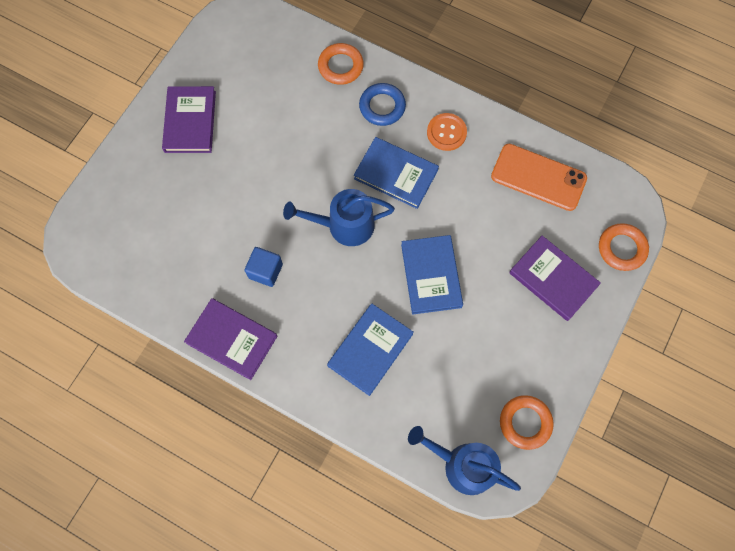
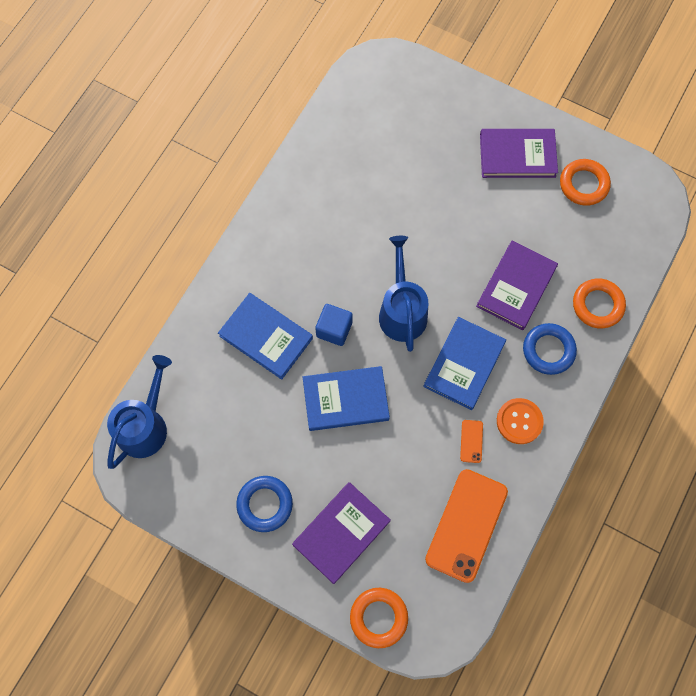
camera: 90 degrees right, 0 degrees up
(232, 339) = (280, 207): purple book -> purple book (516, 287)
(265, 271) = (350, 235): blue cube -> blue cube (334, 329)
(465, 171) = (471, 441): none -> orange phone
(525, 422) = (184, 491): orange ring -> orange ring (583, 184)
(532, 346) = (265, 504): none -> blue ring

